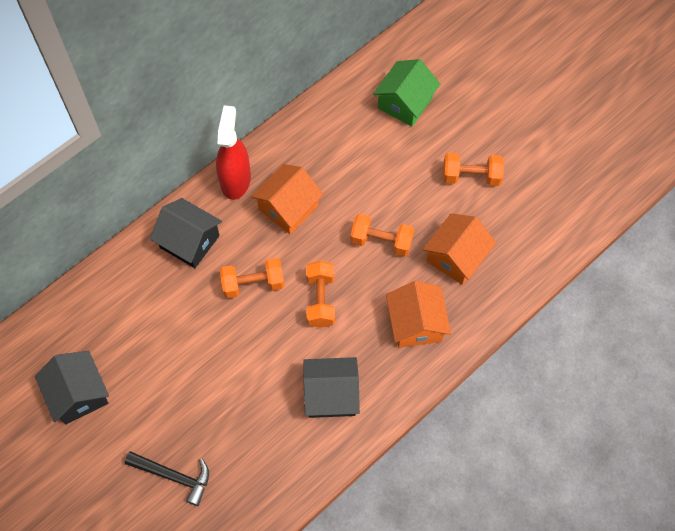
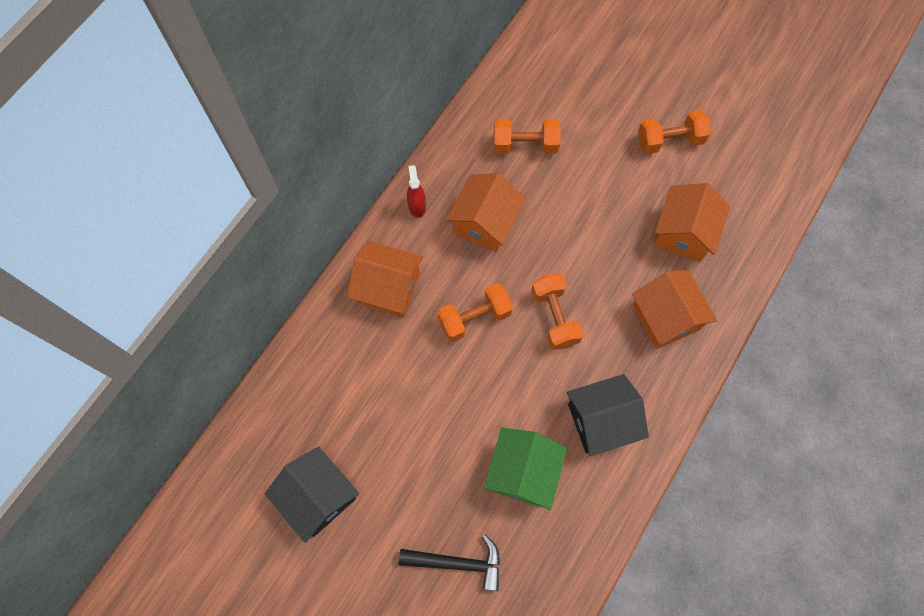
camera: 15 degrees left, 5 degrees up
(189, 241) = (388, 287): black house -> orange house
(235, 180) = (417, 206): red spray bottle -> red spray bottle, size x0.51
(381, 241) = (598, 235): orange dumbbell -> orange dumbbell (525, 145)
(405, 103) = (573, 77): green house -> green house (523, 472)

